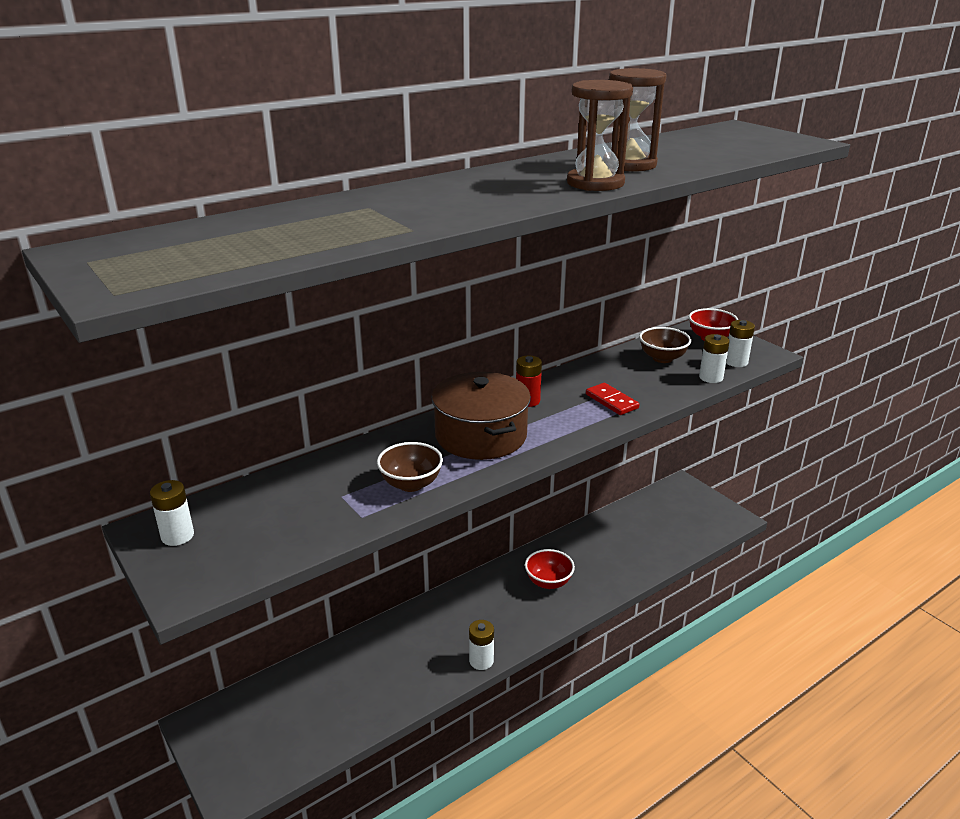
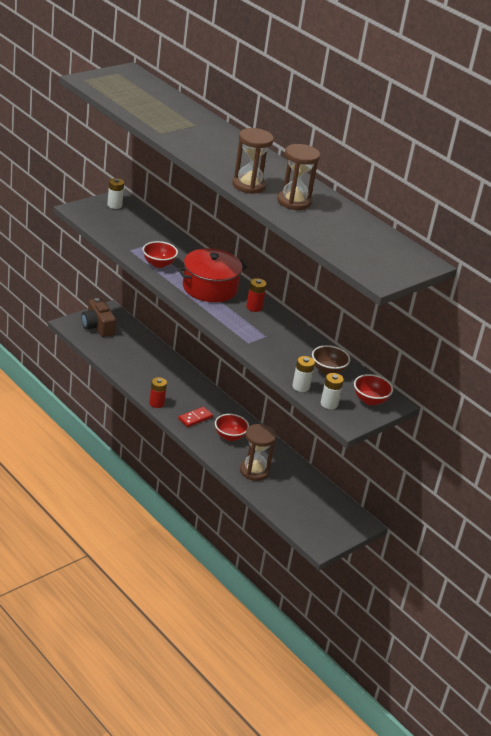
camera: 80 degrees right, 5 degrees up
(247, 744) = (97, 326): none -> brown camera
(411, 484) = (158, 264): brown bowl -> red bowl
(481, 435) = (210, 288): brown pot -> red pot
(481, 661) = (156, 403): white battery -> red battery
(611, 401) = (258, 339): red domino -> red domino (195, 418)
(617, 563) = (254, 471): none -> brown hourglass

